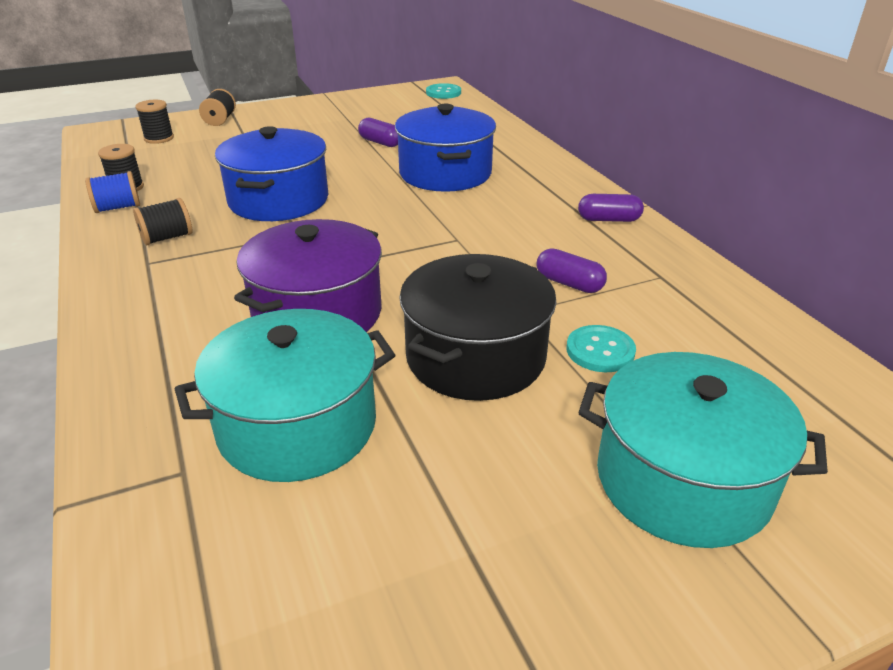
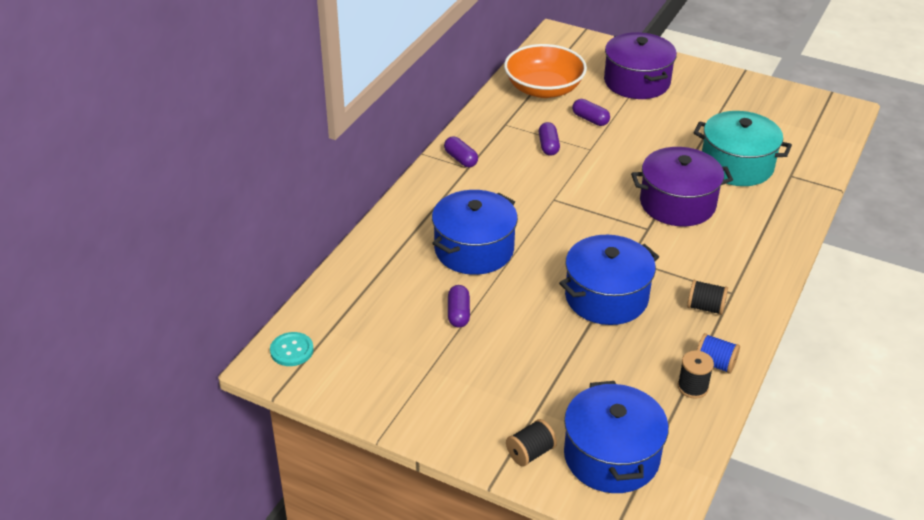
camera: 130 degrees left, 5 degrees up
(159, 138) = (611, 456): black spool -> blue pot
(475, 357) = (639, 146): black pot -> none
(600, 351) = (590, 119): turquoise button -> purple capsule
(682, 480) = (637, 82): turquoise pot -> purple pot
(741, 353) = (543, 89): none -> orange bowl

